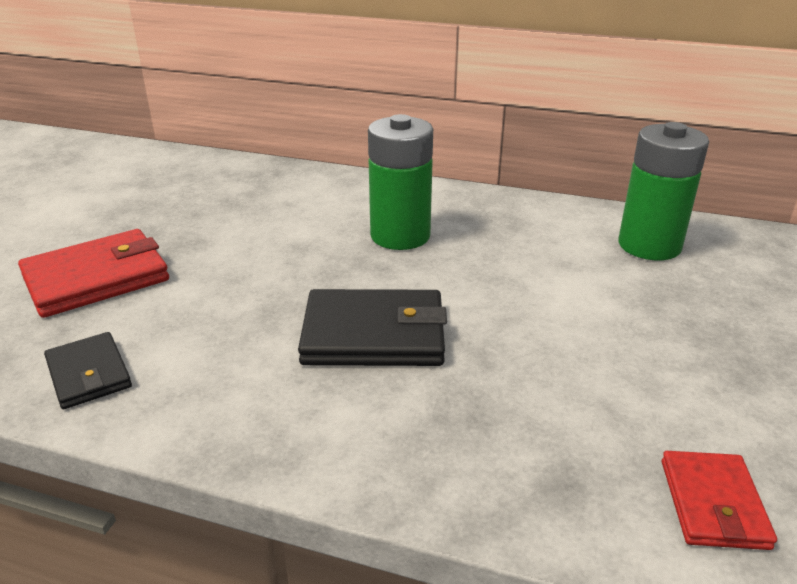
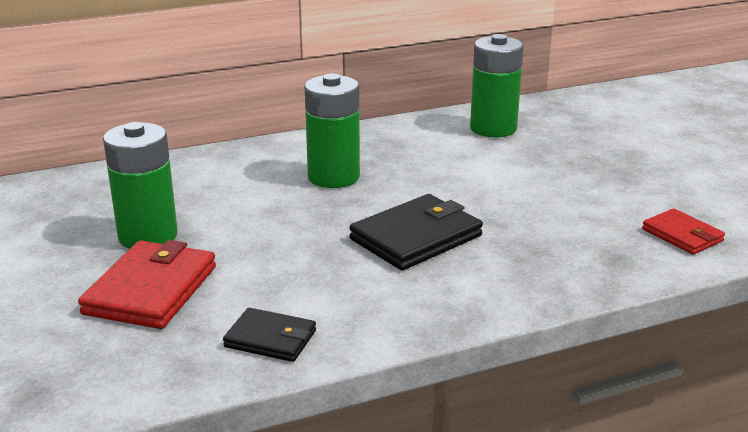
camera: 40 degrees left, 5 degrees down
(174, 229) = (148, 236): none -> green battery

